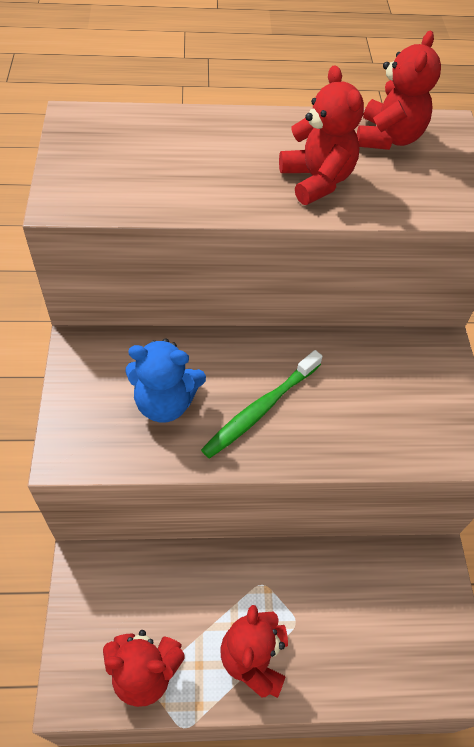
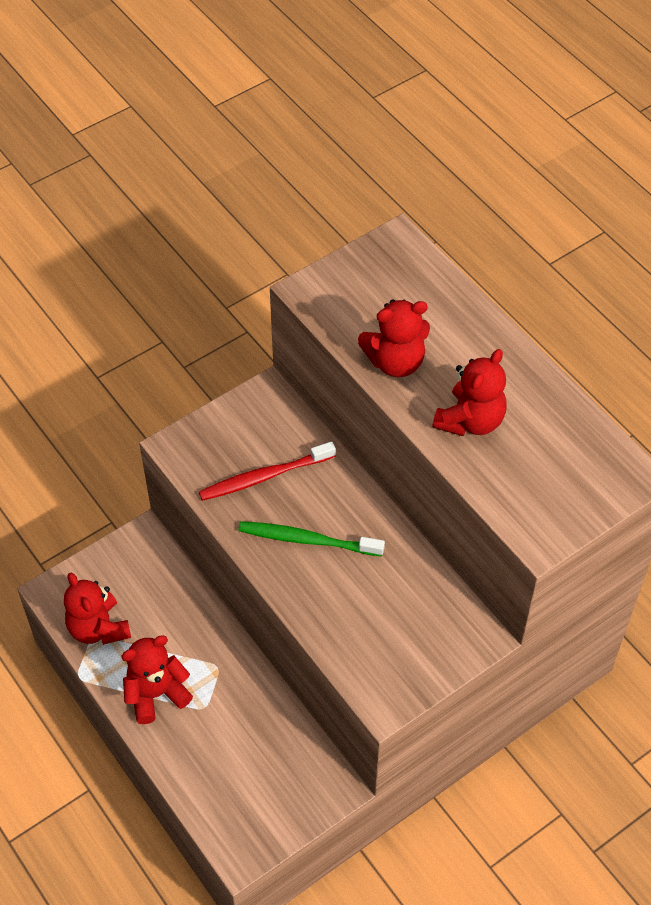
camera: 60 degrees right, 0 degrees up
(165, 402) = (264, 477): blue teddy bear -> red toothbrush
(388, 138) = (571, 441): red teddy bear -> red teddy bear (395, 361)

